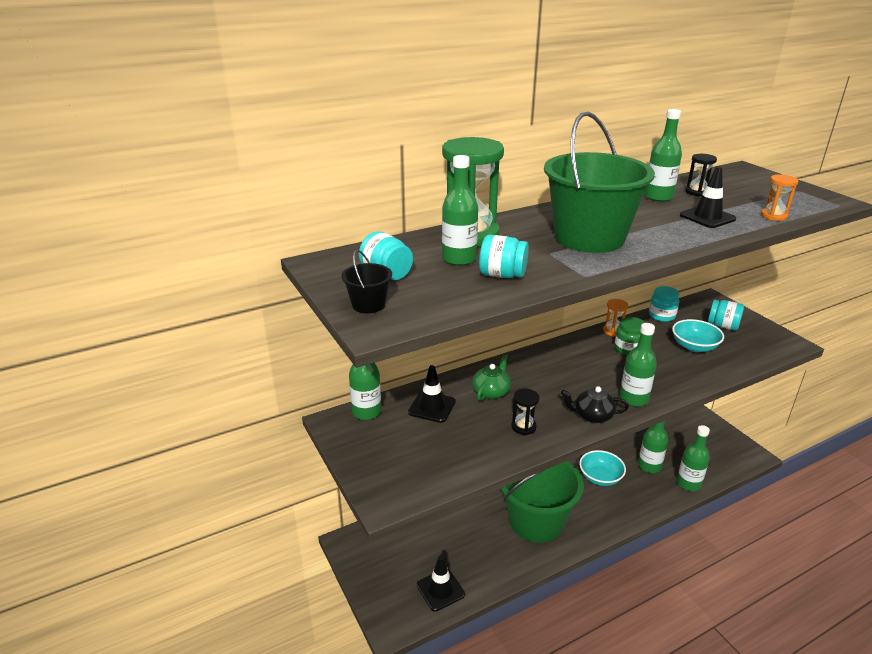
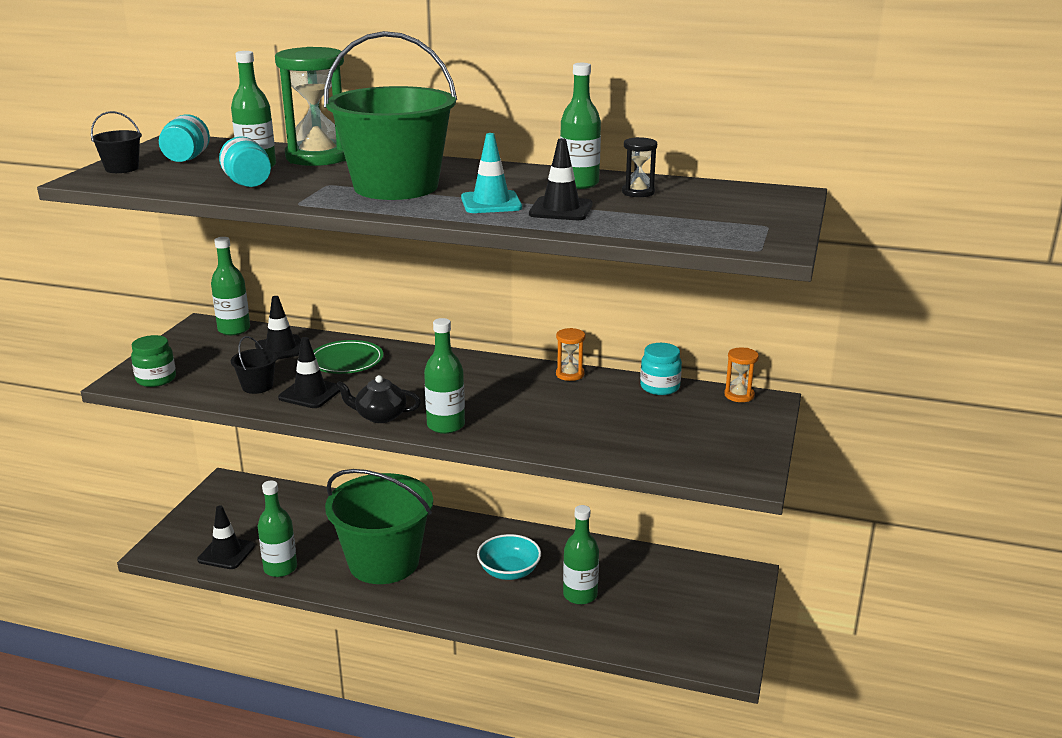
camera: 45 degrees right, 5 degrees down
(482, 443) = (257, 386): none -> black bucket
(491, 391) = (346, 361): green teapot -> green plate
(523, 427) = (310, 393): black hourglass -> black traffic cone
(592, 416) = (380, 416): black teapot -> black teapot turned 45 degrees counterclockwise
(628, 348) = (546, 393): green jar -> green jar (156, 379)
(668, 227) = (491, 203): none -> turquoise traffic cone
(688, 483) = (591, 634): green bottle -> green bottle (280, 568)
(694, 346) = (621, 424): turquoise bowl -> none
(723, 326) = (708, 426): turquoise jar -> none
(774, 216) = (636, 231): orange hourglass -> orange hourglass (739, 395)

